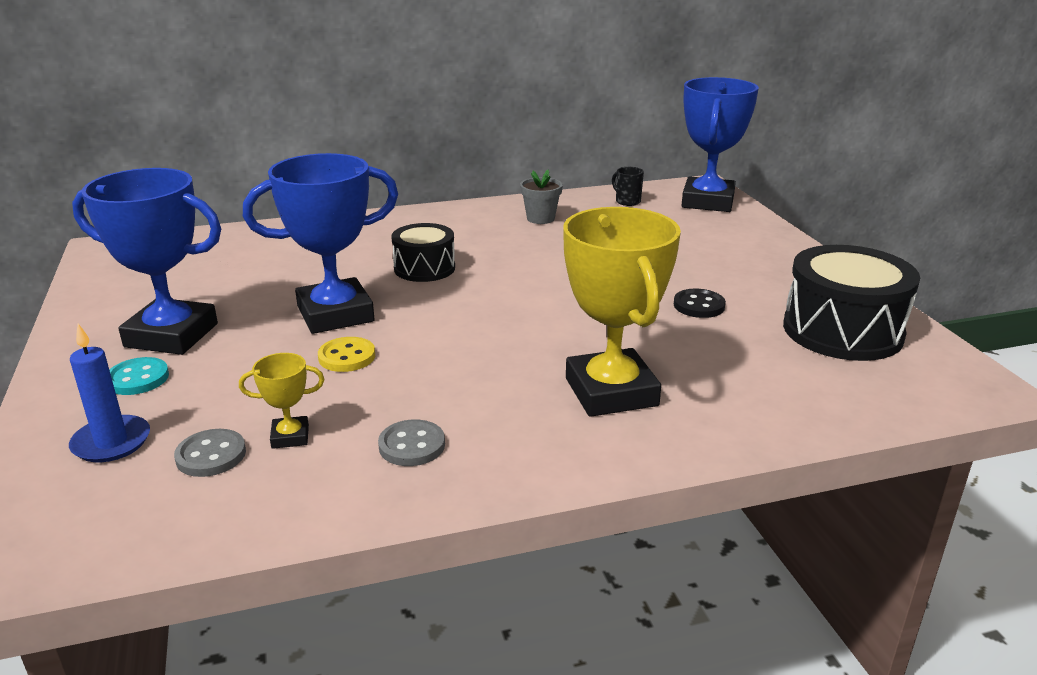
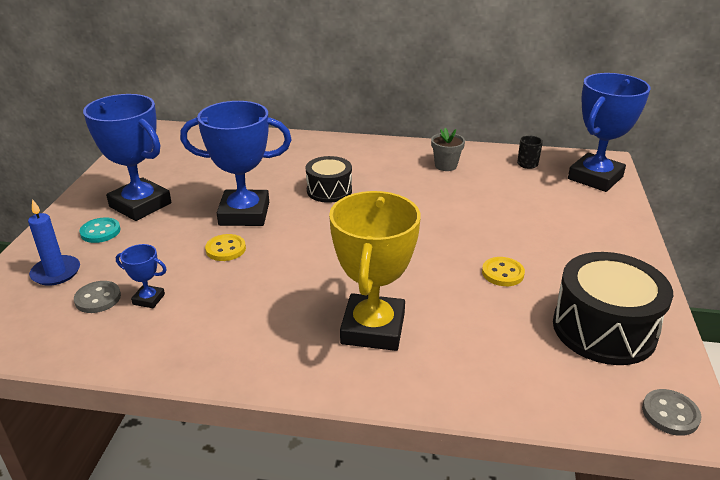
camera: 25 degrees right, 5 degrees up
(290, 437) = (148, 299): yellow trophy -> blue trophy
(412, 445) = (211, 329): grey button -> grey button (670, 414)
(699, 305) = (502, 273): black button -> yellow button

